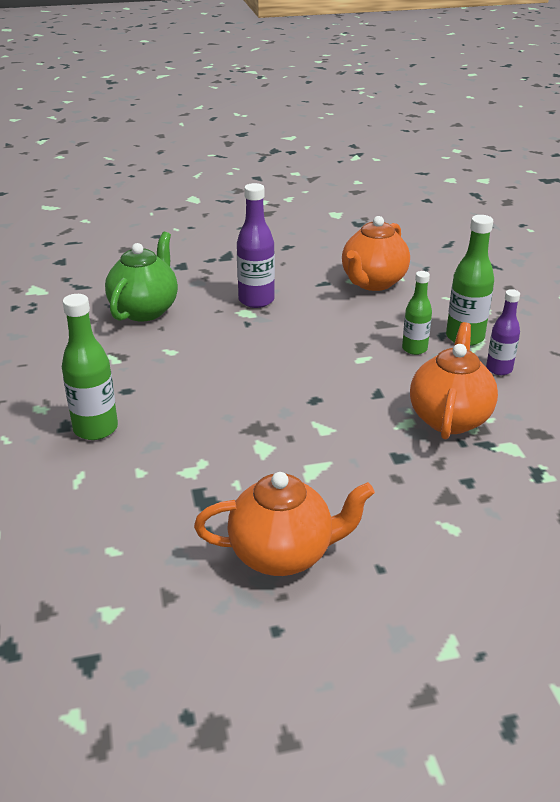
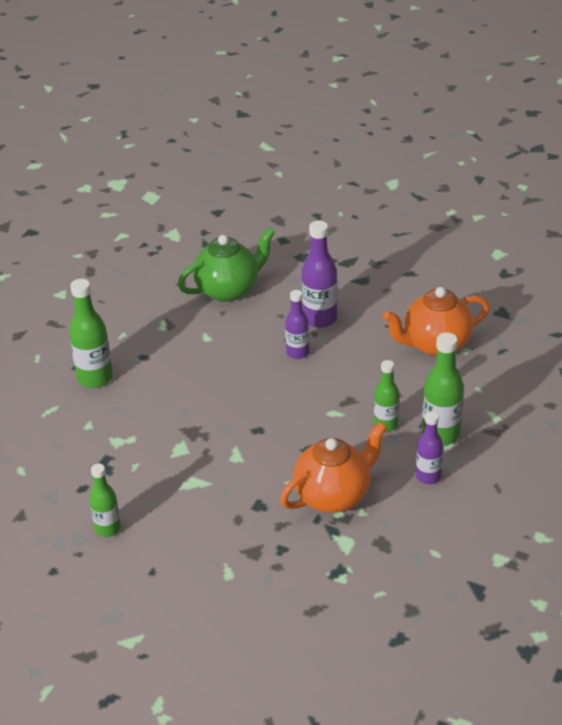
camera: 40 degrees right, 5 degrees up
(270, 330) = (297, 353): none -> purple bottle
(283, 554) = (108, 529): orange teapot -> green bottle

